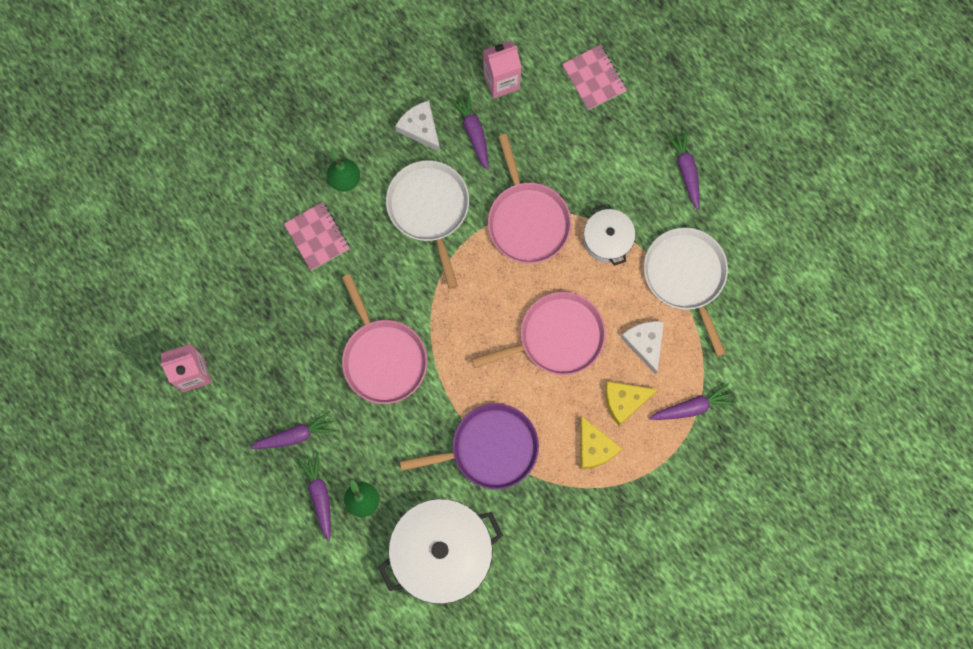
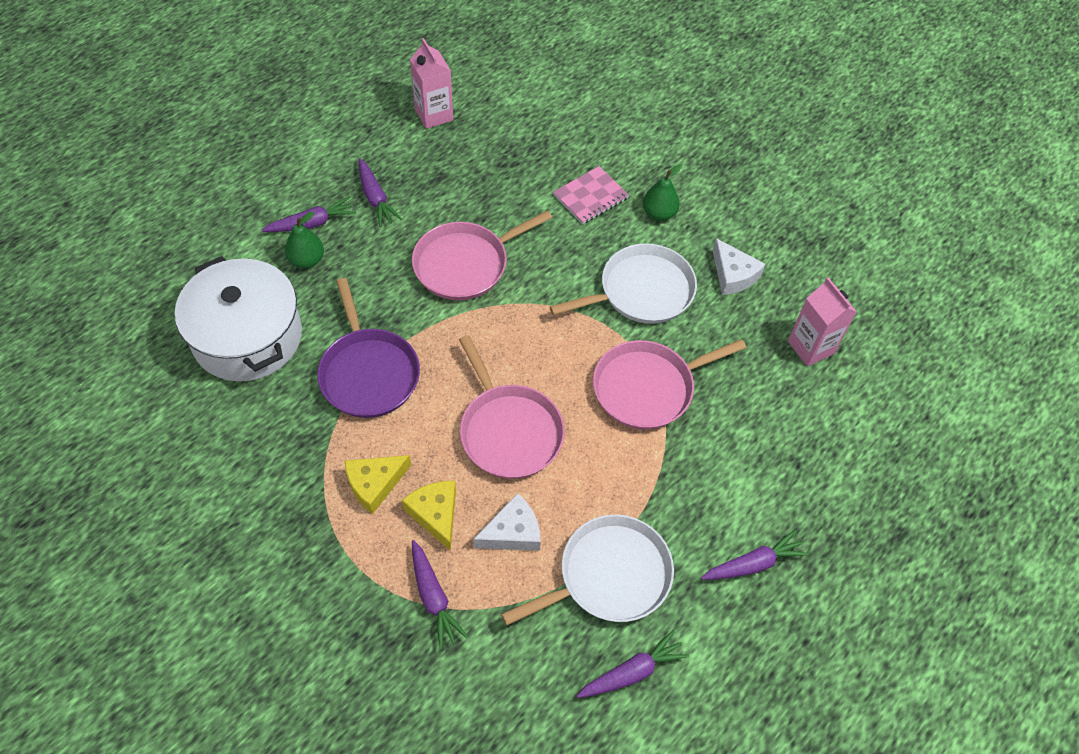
camera: 80 degrees right, 20 degrees down
(420, 128) = (733, 275): white cheese -> white cheese turned 105 degrees clockwise
(473, 132) = (742, 325): purple carrot -> purple carrot (632, 672)
(594, 78) = (844, 445): pink notebook -> none
(607, 239) = (641, 477): white pot -> none

